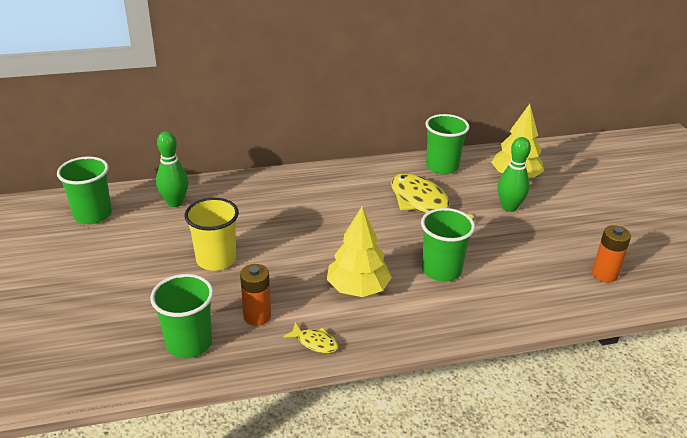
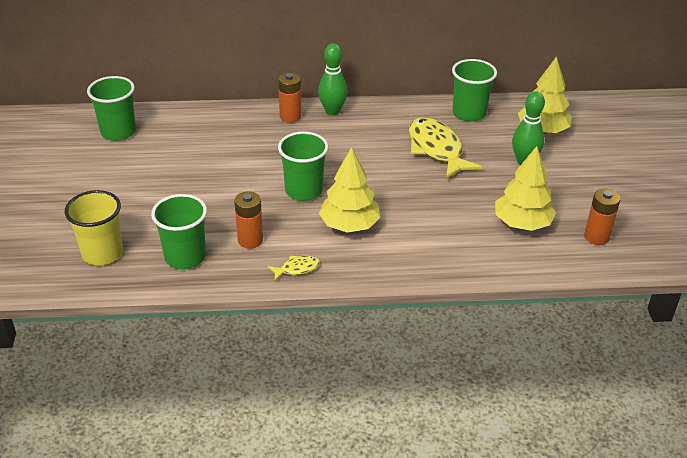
camera: 10 degrees right, 5 degrees up
(175, 202) = (196, 127): green bowling pin -> green bowling pin (332, 111)
(216, 259) = (224, 185): yellow cup -> yellow cup (102, 253)
(269, 184) = (290, 116): none -> orange battery
(315, 342) = (297, 269): yellow fish -> yellow fish turned 60 degrees counterclockwise
(441, 270) = (435, 216): green cup -> green cup (304, 190)
(529, 268) = (522, 223): none -> yellow tree

